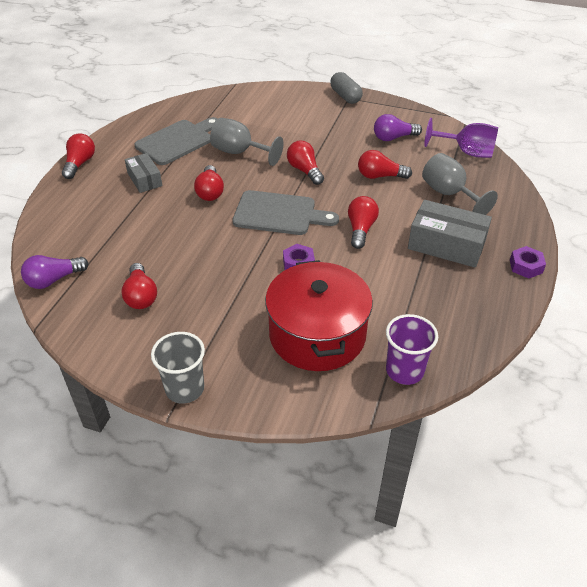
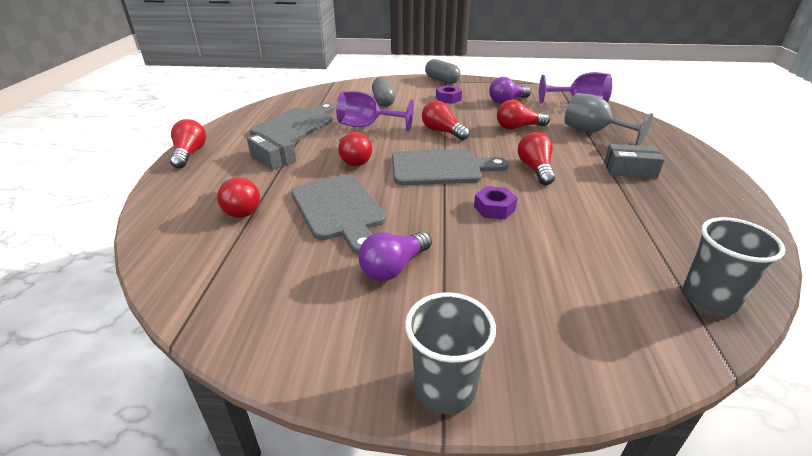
camera: 15 degrees left, 10 degrees down
(54, 280) = (186, 275): purple light bulb -> purple light bulb (394, 267)
(141, 296) = (319, 273): red light bulb -> red light bulb (240, 208)
(176, 243) = (339, 210): none -> grey cutting board
(239, 152) = (367, 126): grey goblet -> purple goblet
(270, 120) = (383, 101): none -> grey capsule
(317, 334) = (573, 277): red pot -> none
(404, 370) = (709, 298): purple cup -> grey cup
(446, 245) = (630, 170): grey box -> grey box, size x0.61
(526, 266) = (720, 176): purple nut -> purple nut (448, 98)

